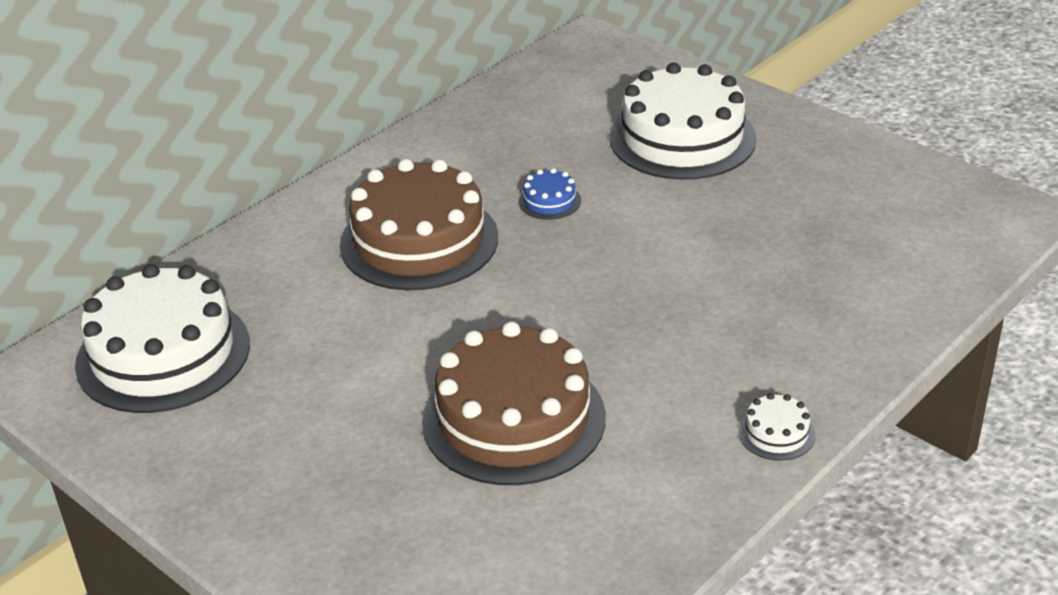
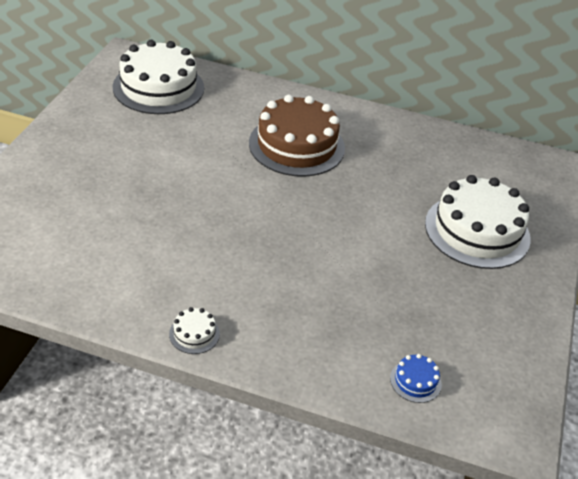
camera: 60 degrees right, 5 degrees up
(514, 419) = (160, 218): brown cake -> none
(549, 201) = (367, 186): blue cake -> blue cake (415, 381)

